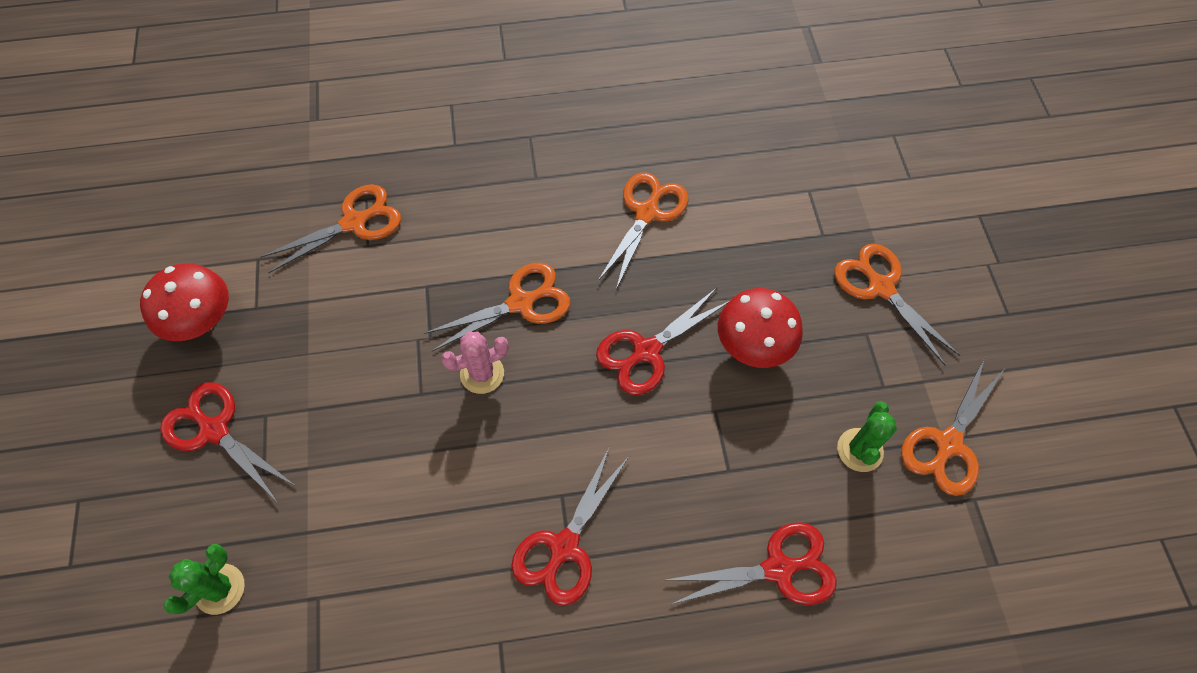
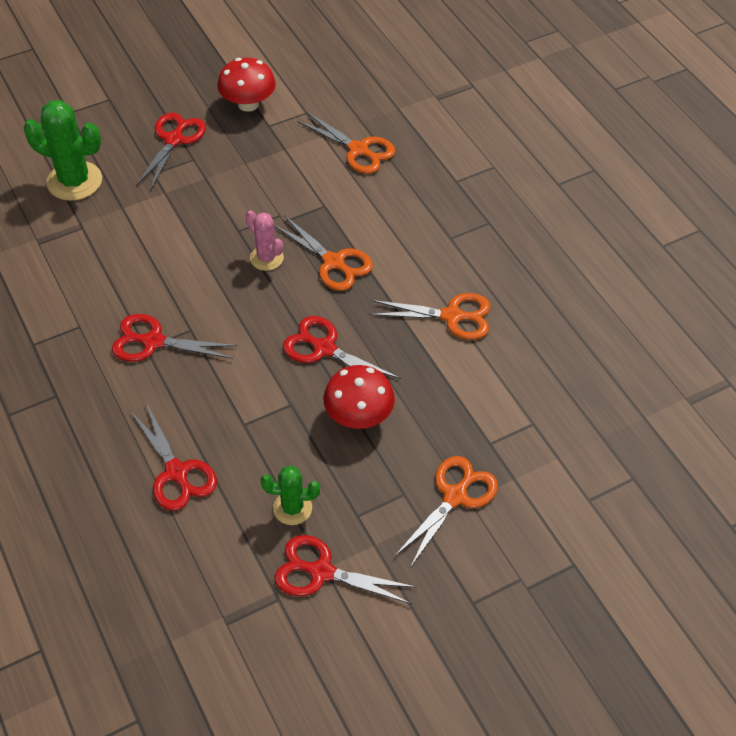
camera: 70 degrees right, 10 degrees down
(220, 589) = (74, 181): green cactus -> green cactus, size x1.71
(948, 444) = (321, 572): orange scissors -> red scissors

